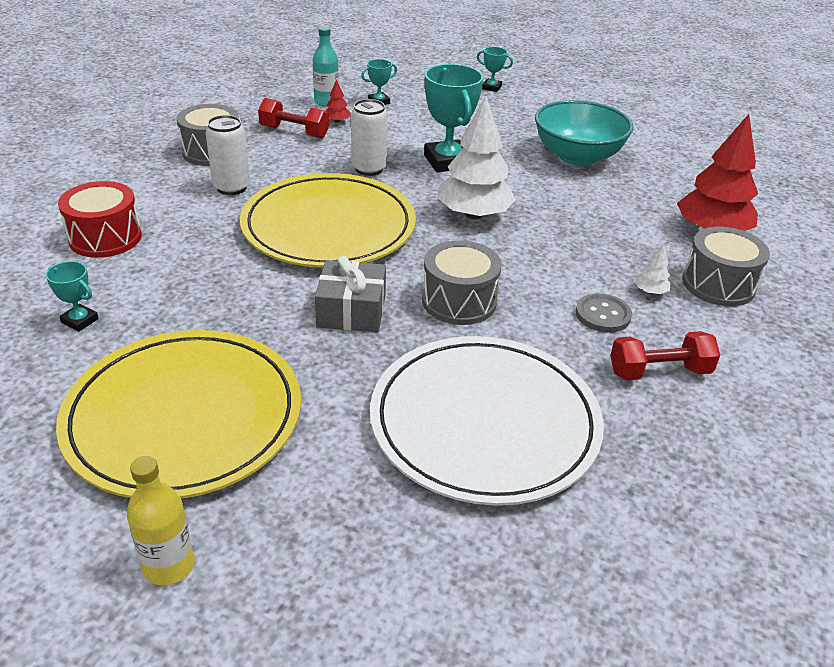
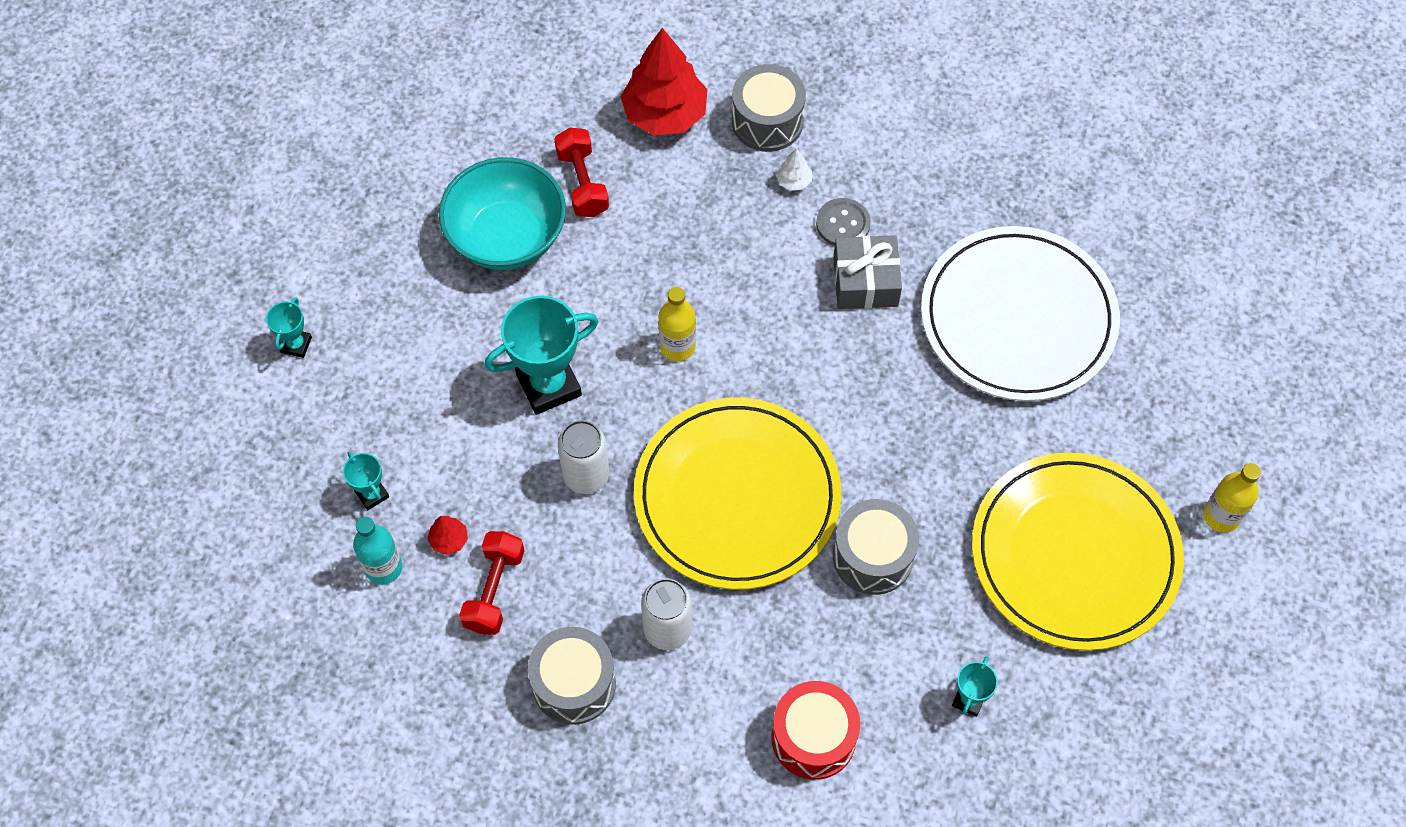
camera: 95 degrees left, 25 degrees up
(351, 311) = (890, 446): grey gift -> grey gift (865, 281)
(459, 301) = (850, 350): grey drum -> grey drum (873, 556)
(473, 215) = (677, 346): white tree -> yellow bottle
(659, 372) = (917, 184): red dumbbell -> red dumbbell (582, 183)

